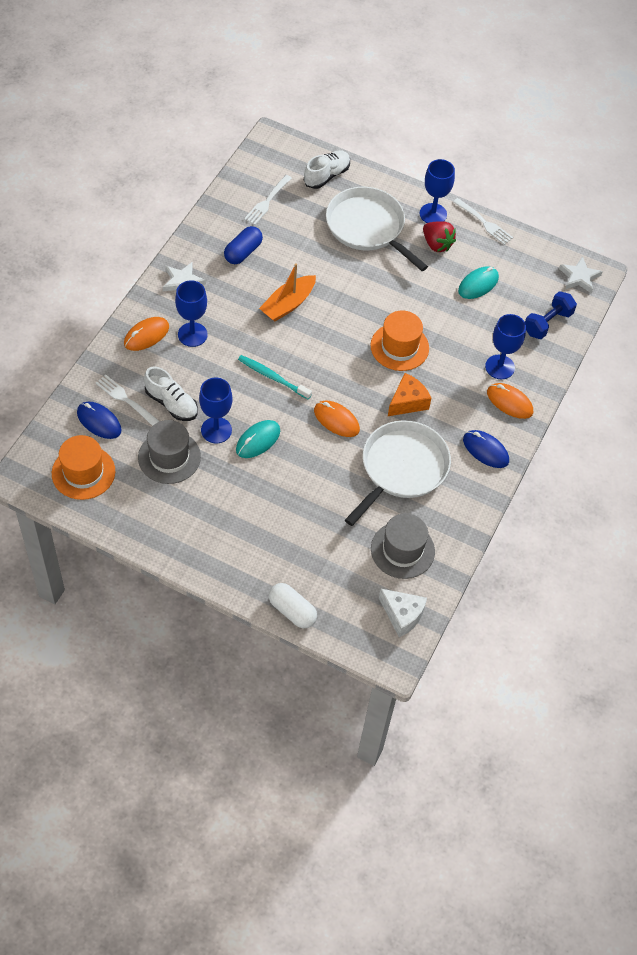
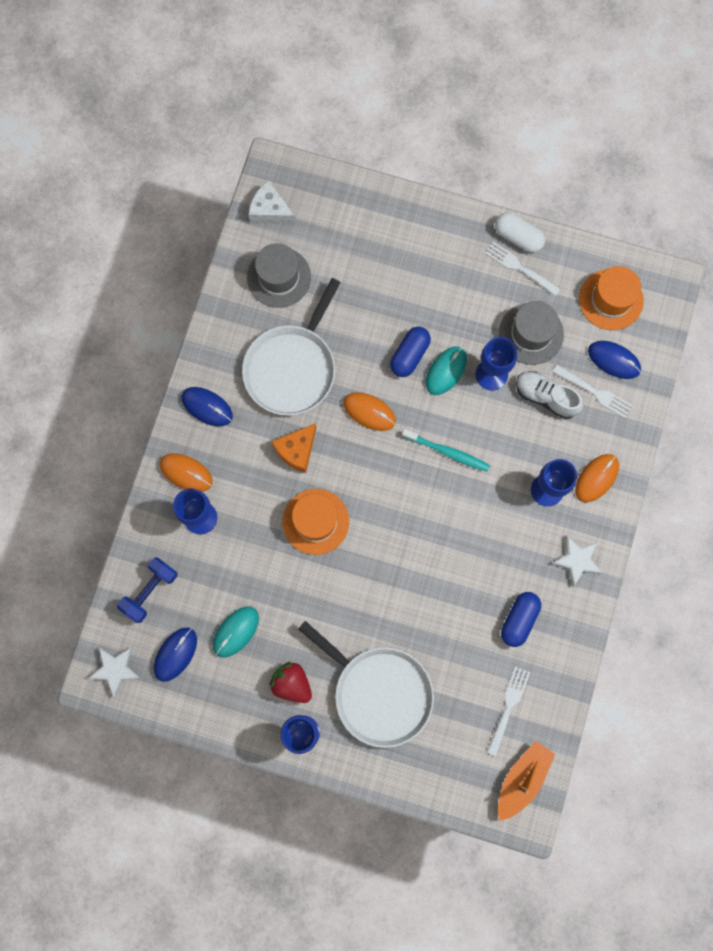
camera: 175 degrees right, 20 degrees up
(288, 304) = (451, 554): orange boat -> orange boat (522, 779)
(289, 459) = (409, 355): none -> blue capsule
(292, 611) = (374, 196): white capsule -> white capsule (518, 237)
(326, 176) = (444, 767): white shoe -> none
(483, 222) = (238, 732): white fork -> white fork (520, 268)
(529, 278) = (175, 654): none -> blue mouse

